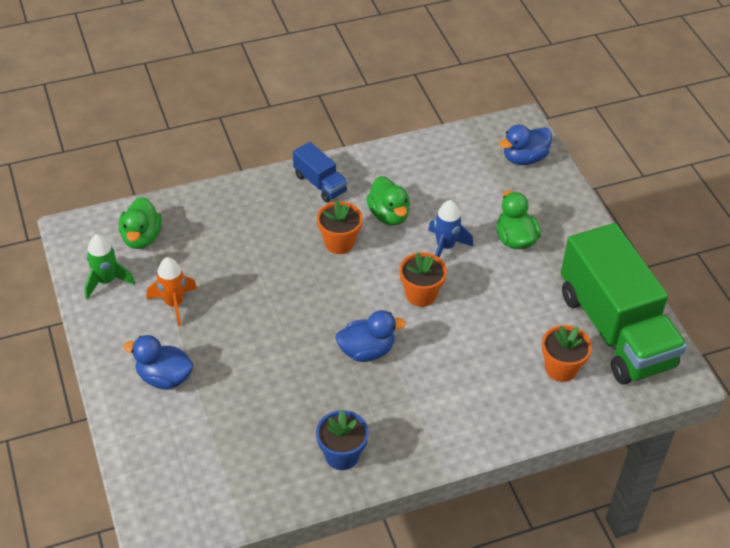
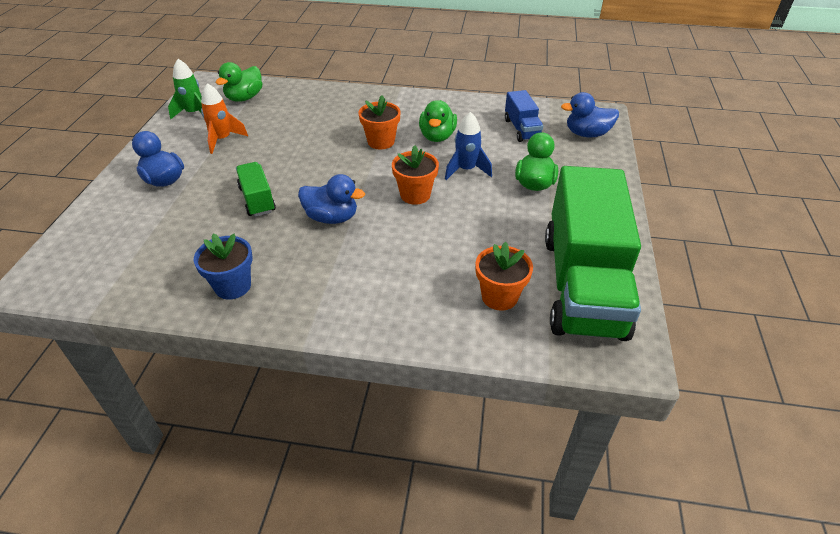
camera: 30 degrees right, 5 degrees down
(280, 360) = (257, 200): none -> green truck
(320, 183) = (401, 104): blue truck -> blue truck (521, 129)

